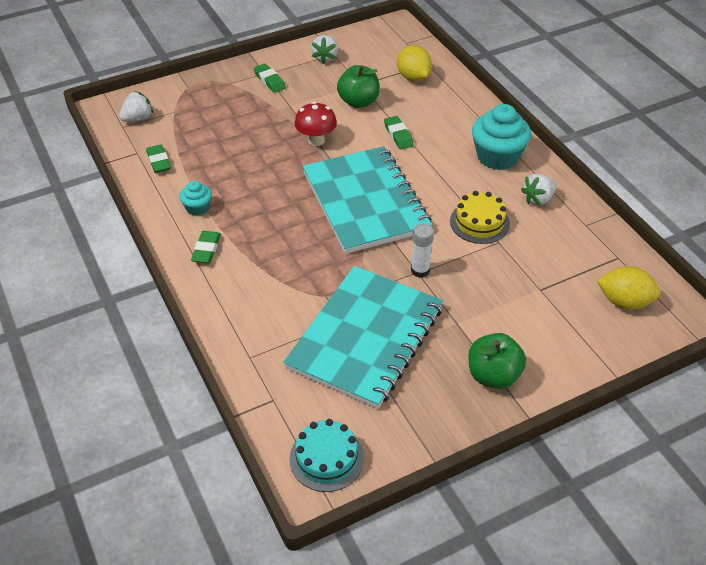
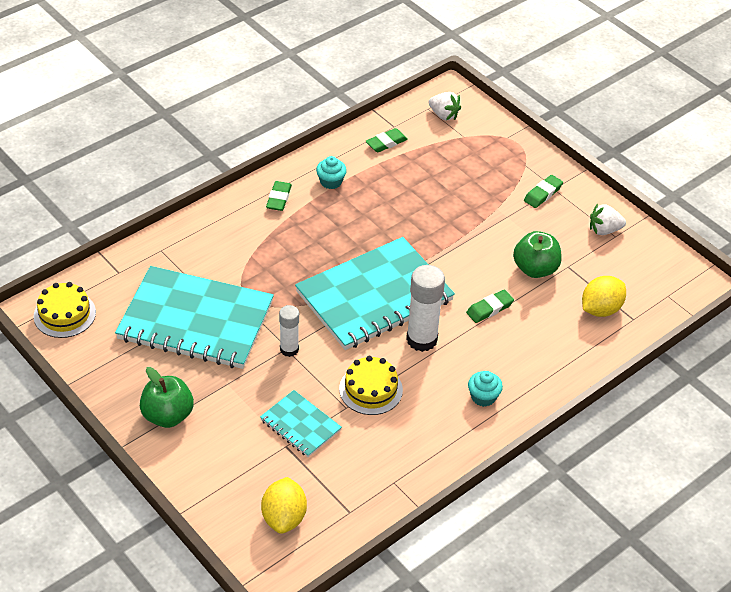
camera: 75 degrees right, 0 degrees up
(206, 250) = (279, 198): green eraser -> green eraser turned 75 degrees counterclockwise
(316, 140) = (457, 245): red mushroom -> none
(326, 458) = (64, 314): turquoise cake -> yellow cake
(425, 181) = (421, 339): none -> white glue stick
(497, 157) = (483, 397): turquoise cupcake -> turquoise cupcake, size x0.52
(516, 275) = (300, 425): none -> turquoise notebook
(538, 199) = (422, 437): white strawberry -> none

